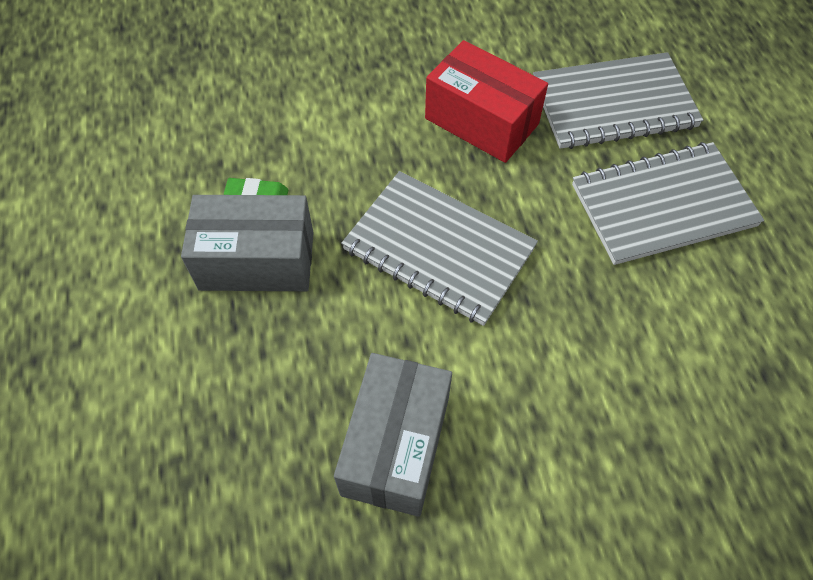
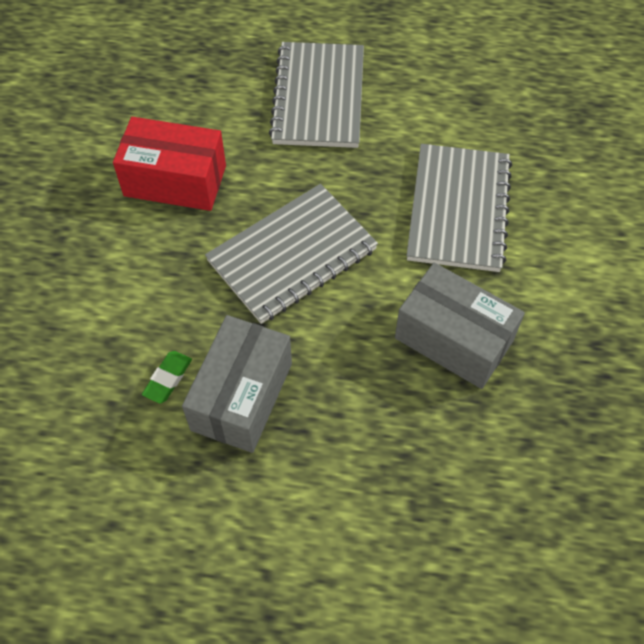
camera: 70 degrees left, 0 degrees up
(481, 121) = (175, 180): red box -> red box turned 45 degrees clockwise
(613, 104) = (206, 86): grey notebook -> grey notebook (458, 209)

